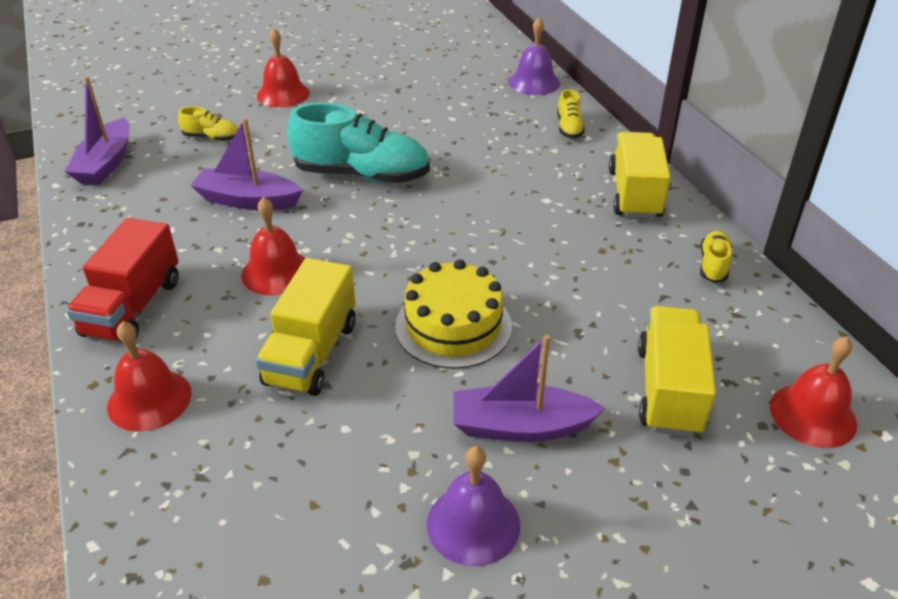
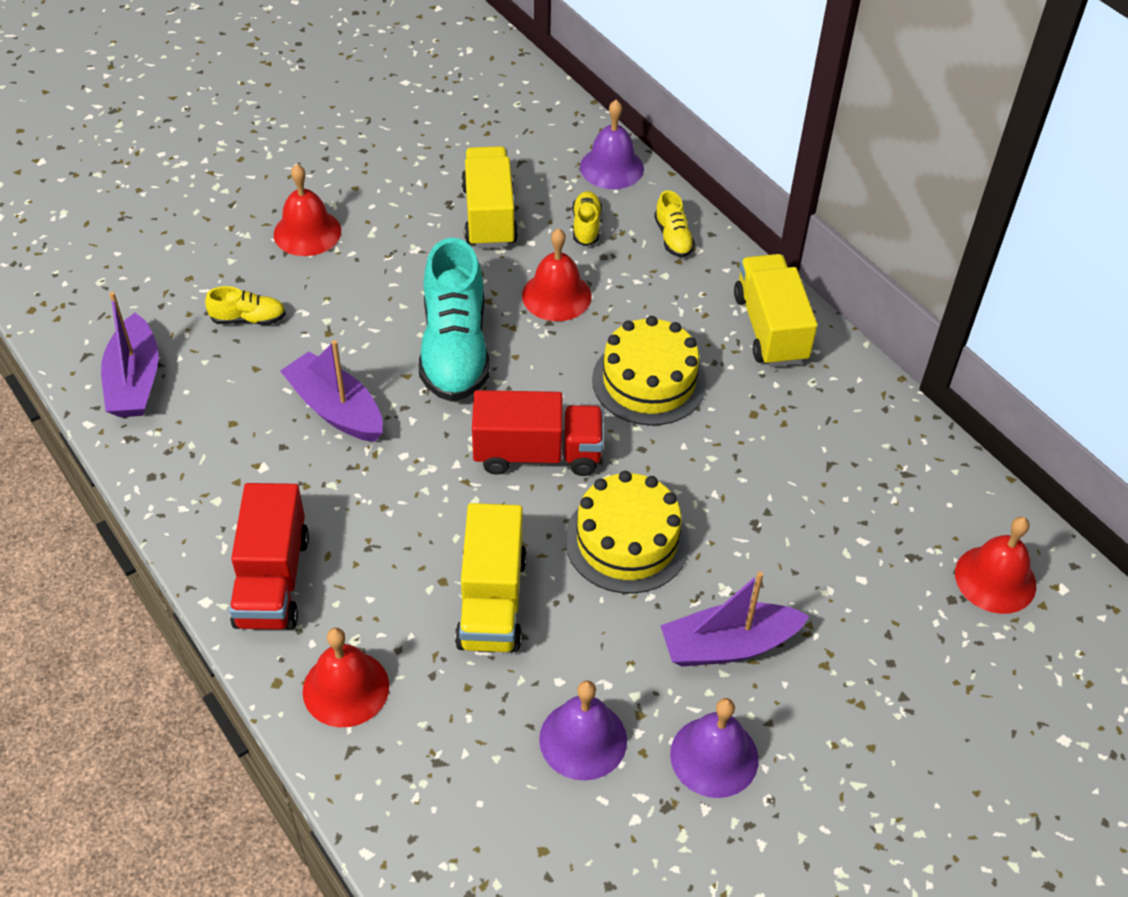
camera: 15 degrees left, 10 degrees up
(248, 200) = (336, 409): purple boat -> purple boat turned 45 degrees clockwise
(276, 272) = (411, 505): red bell -> red bell (556, 296)
(347, 483) = (583, 739): none -> purple bell
(362, 175) = (455, 349): turquoise shoe -> turquoise shoe turned 90 degrees clockwise
(399, 252) = (537, 454): none -> red truck
(515, 216) = (649, 381): none -> yellow cake
(669, 390) = (858, 577): yellow truck -> yellow truck (489, 216)
(713, 265) = (872, 414): yellow shoe -> yellow shoe (586, 226)

